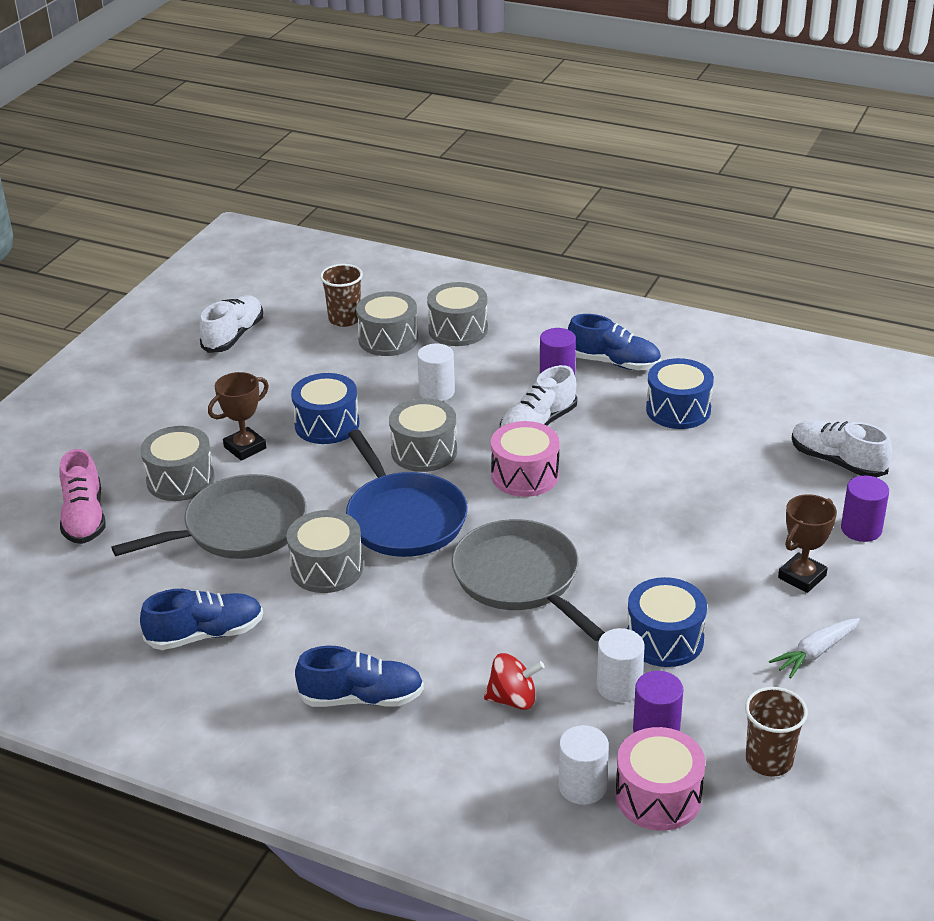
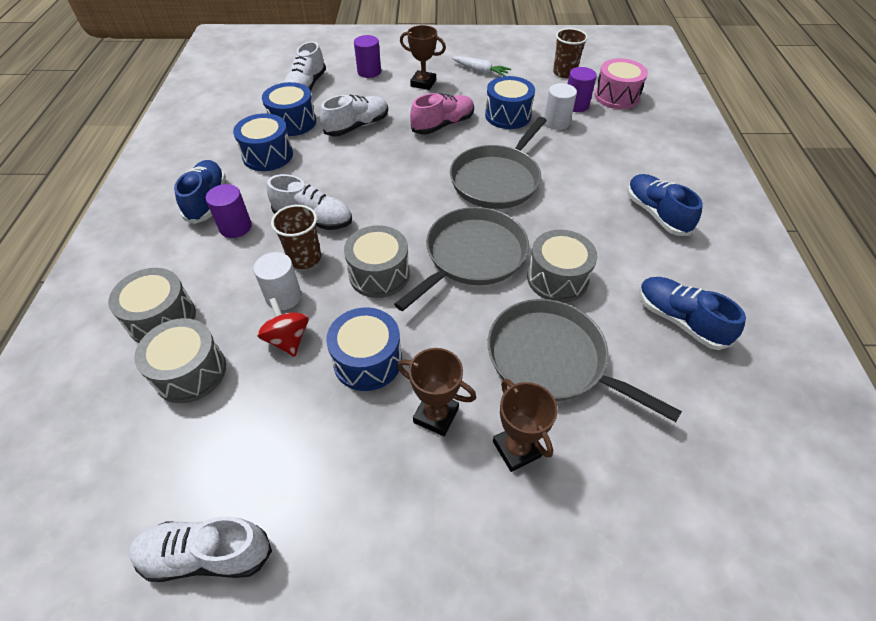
camera: 115 degrees left, 15 degrees up
(84, 517) = (628, 512): pink shoe -> pink shoe (443, 125)
(180, 480) = (516, 449): grey drum -> brown trophy
(345, 319) = (148, 435): brown cup -> brown cup (304, 258)
(404, 518) = (472, 256): blue pan -> grey pan
(513, 699) = (599, 155): red spinning top -> red spinning top (288, 339)
(525, 475) = (383, 208): pink drum -> none
(582, 786) = (634, 118): white cylinder -> none
(708, 488) = (357, 126): none -> white shoe
(745, 437) = (292, 122): none -> blue drum

